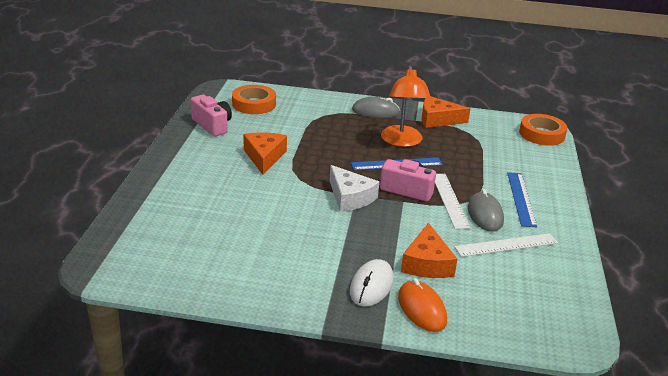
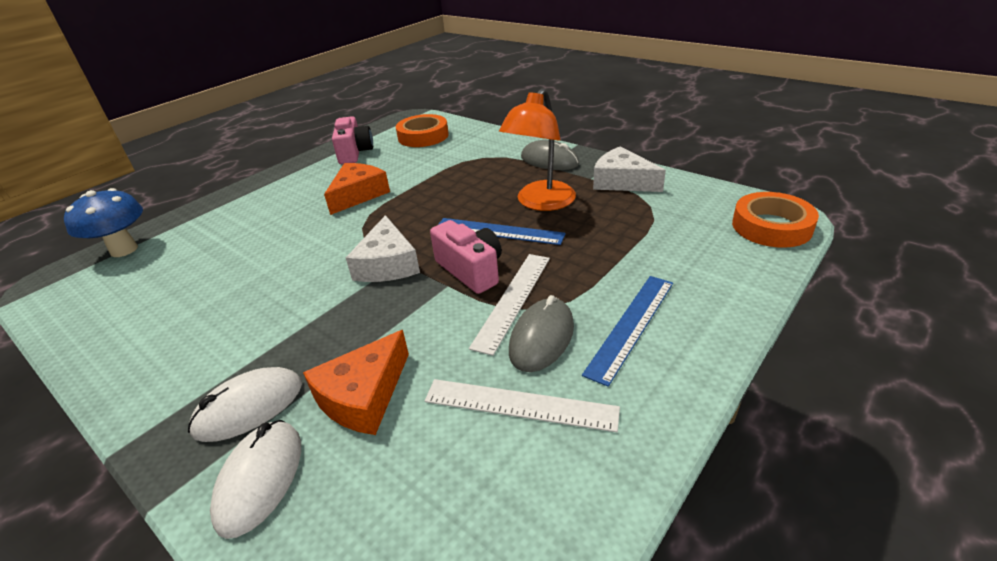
camera: 35 degrees right, 5 degrees up
(124, 231) = (124, 250): none -> blue mushroom
(421, 309) = (260, 479): orange mouse -> white mouse
(438, 119) = (622, 182): orange cheese -> white cheese

